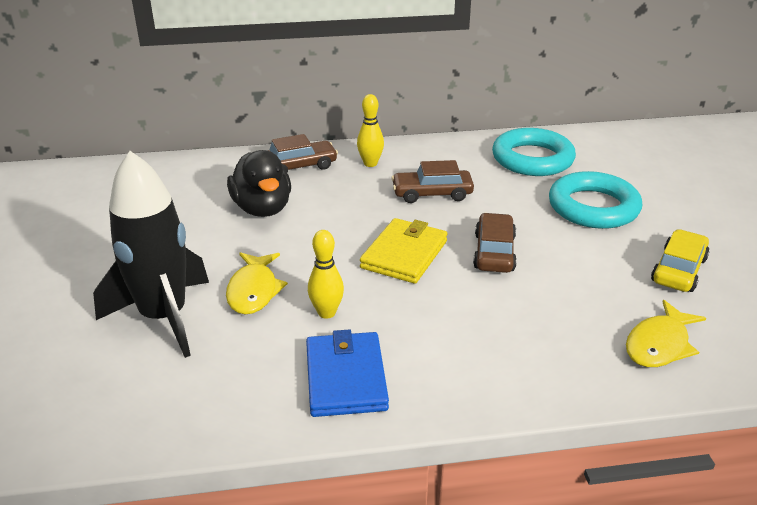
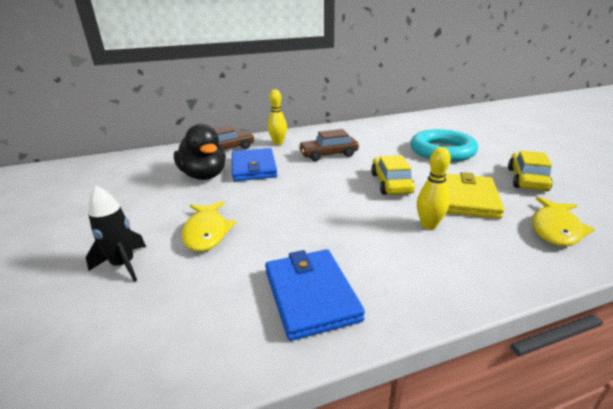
camera: 10 degrees left, 5 degrees down
(164, 317) = (123, 265): black rocket -> black rocket, size x0.51
(326, 313) = (275, 241): yellow bowling pin -> yellow bowling pin (428, 225)
(327, 204) = (253, 168): none -> blue wallet
(404, 254) = (324, 192): yellow wallet -> yellow wallet (468, 199)
(494, 252) = (391, 183): brown car -> yellow car
(532, 159) = (386, 131): turquoise ring -> none

